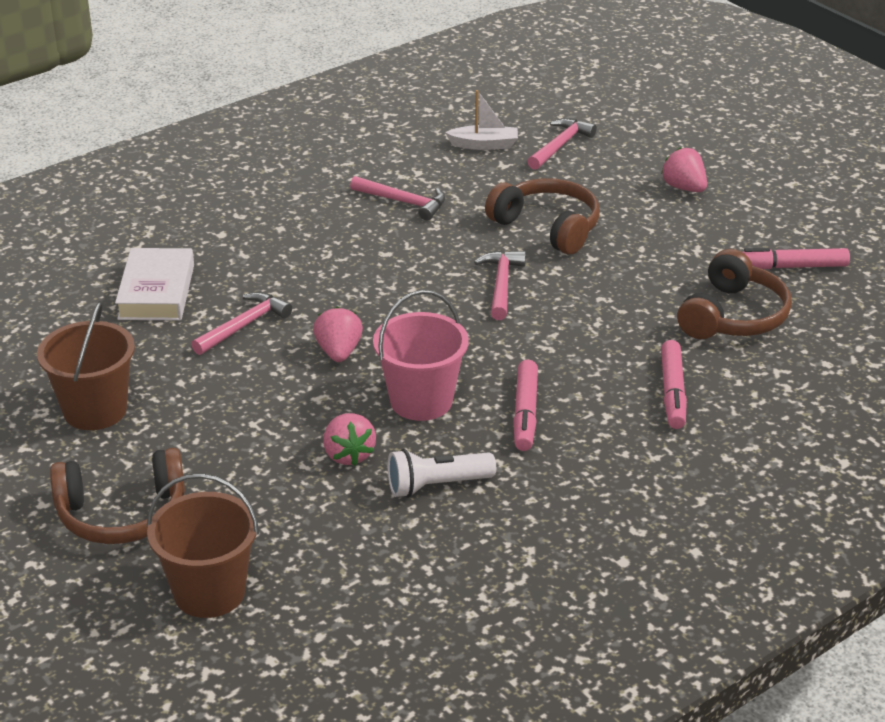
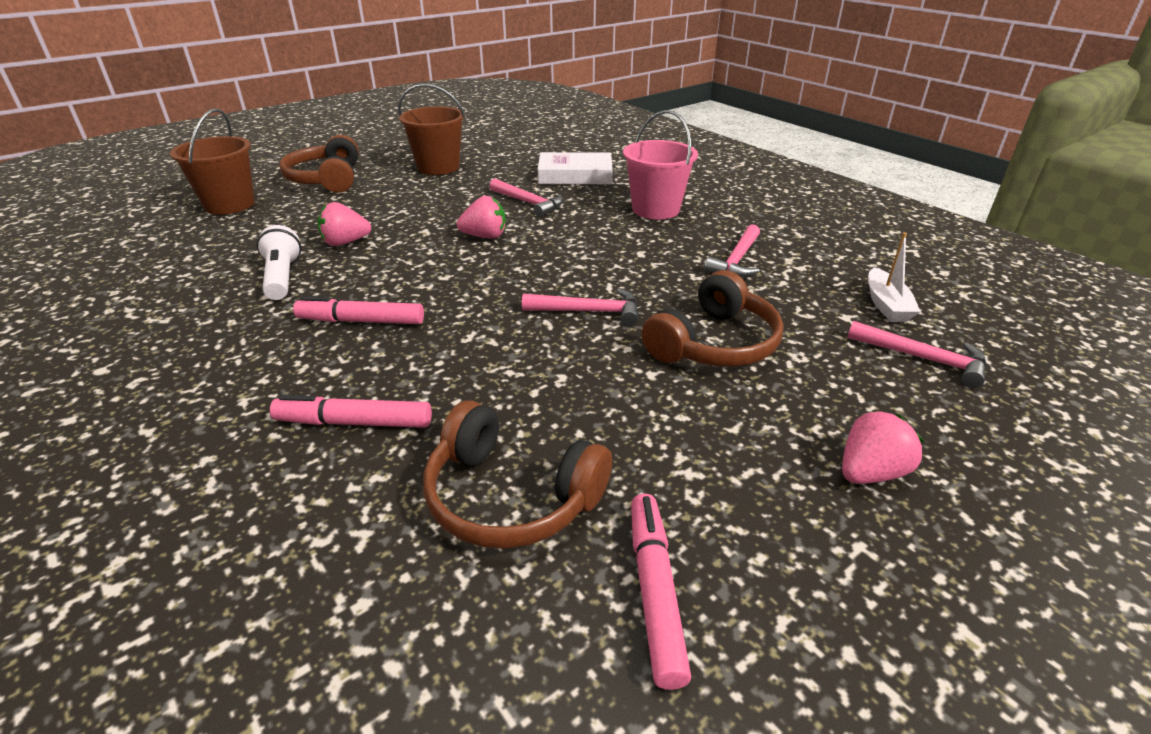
camera: 90 degrees right, 0 degrees up
(421, 401) = (403, 270): pink bucket -> pink bucket (655, 209)

